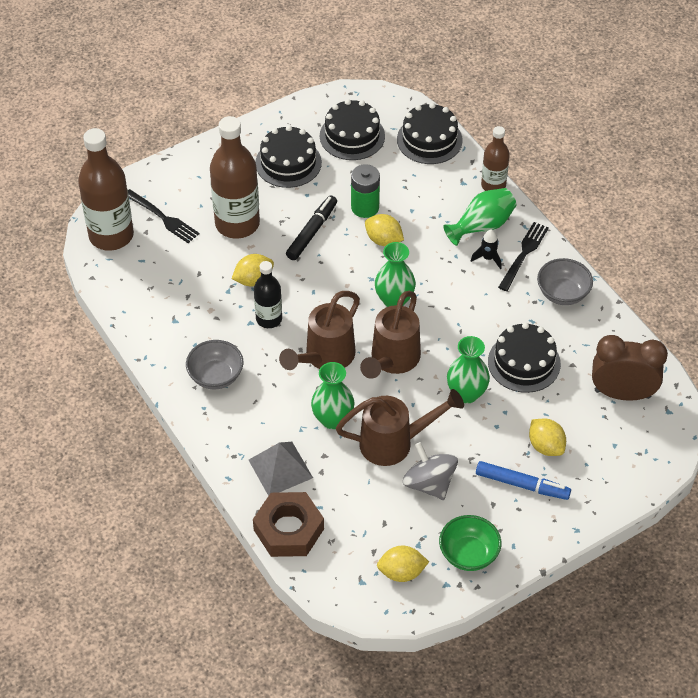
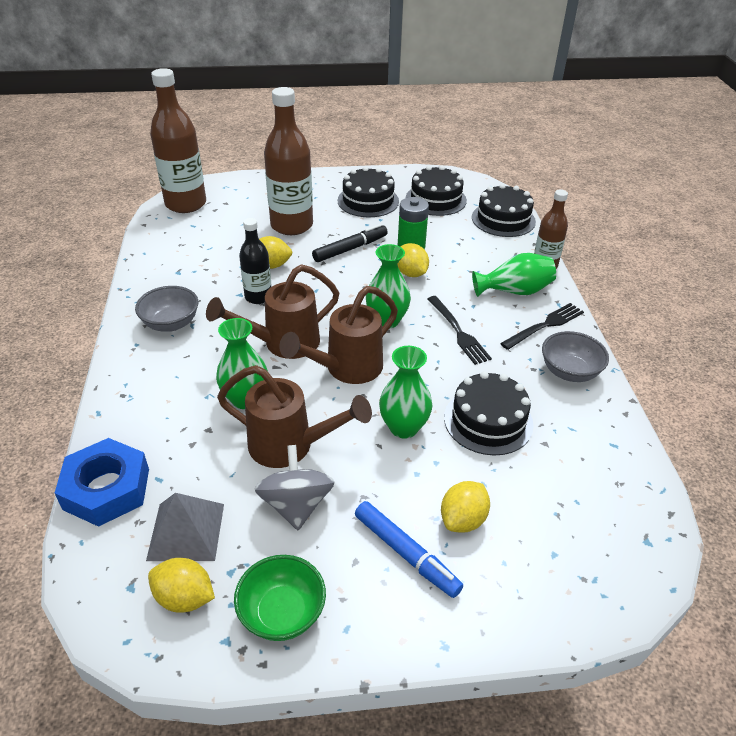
camera: 25 degrees right, 10 degrees down
(163, 218) = (236, 205): black fork -> black fork (459, 332)
(280, 468) = (154, 424): grey pyramid -> grey pyramid (186, 531)
(289, 529) = (107, 489): brown nut -> blue nut
(488, 258) = (505, 317): black rocket -> none
(546, 446) = (463, 520): yellow lemon -> yellow lemon turned 45 degrees clockwise
(622, 394) = (593, 497): brown clock -> none

